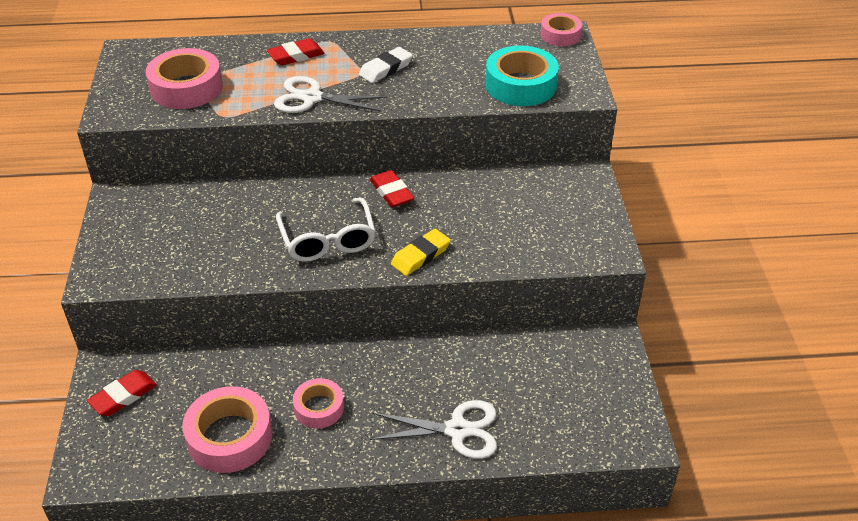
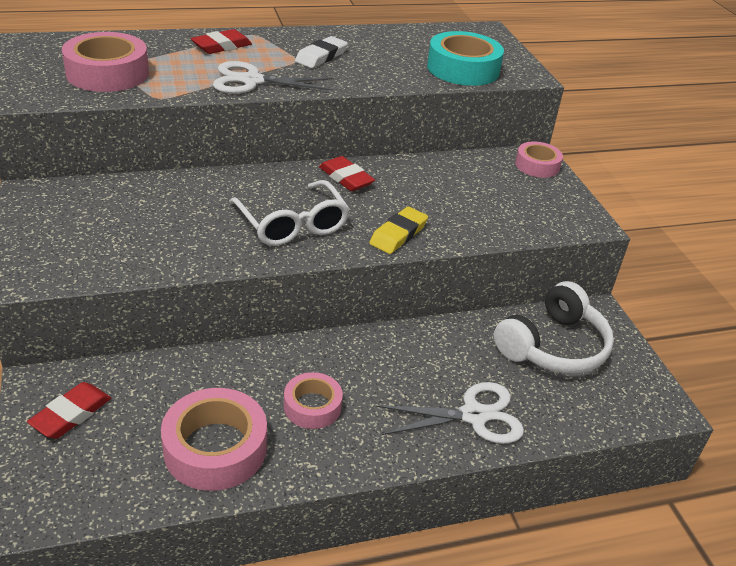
camera: 15 degrees left, 5 degrees down
(556, 370) = (553, 346): none -> white headphones
(560, 35) = (481, 31): pink tape -> pink tape (537, 165)

